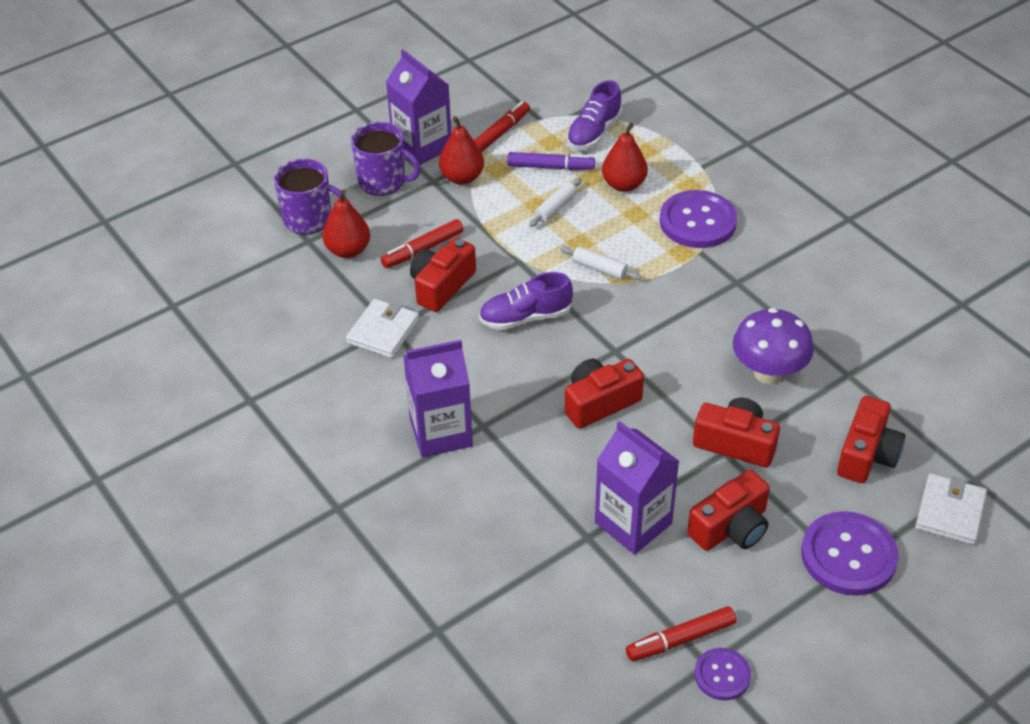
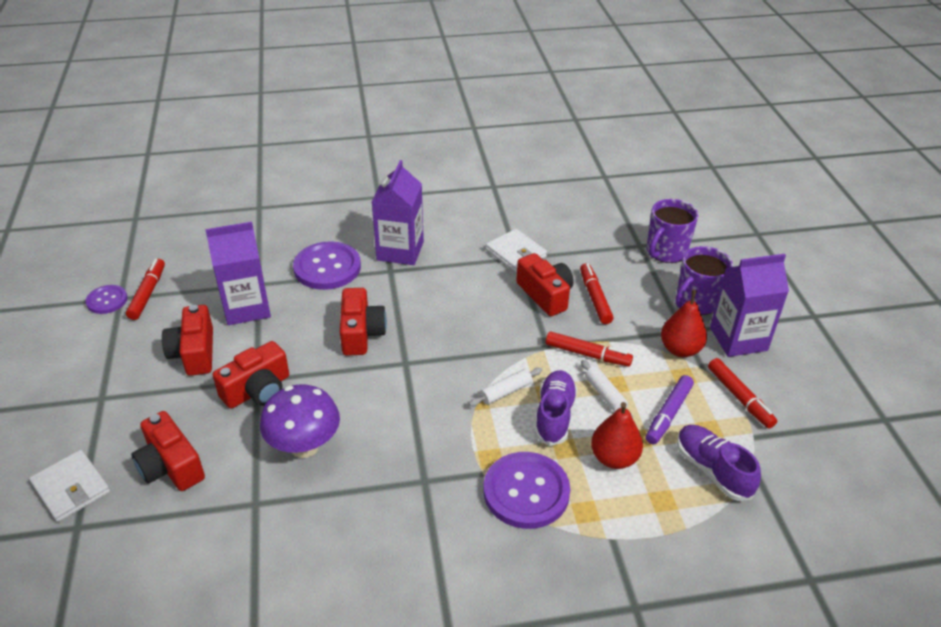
camera: 115 degrees right, 5 degrees down
(348, 250) = (617, 261): red pear -> none
(511, 232) = (587, 354): none -> red marker
(525, 317) = (479, 327): purple shoe -> purple shoe (554, 415)
(848, 555) = (108, 403): purple button -> purple button (327, 267)

